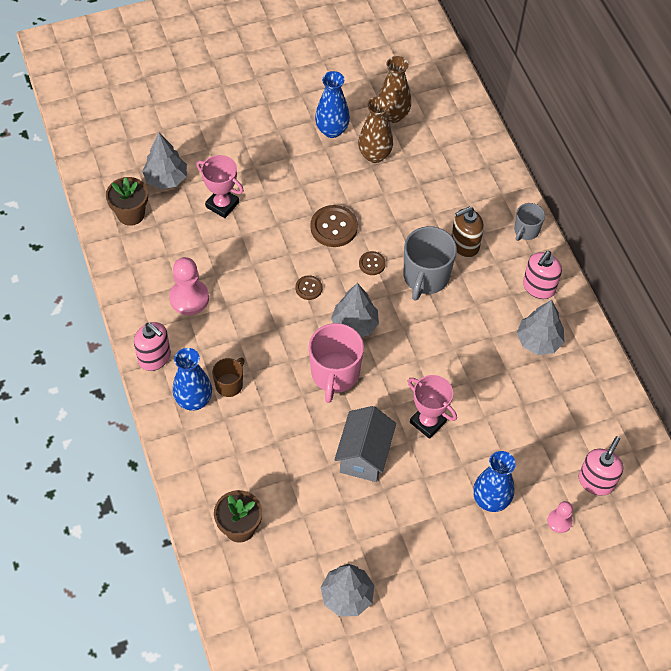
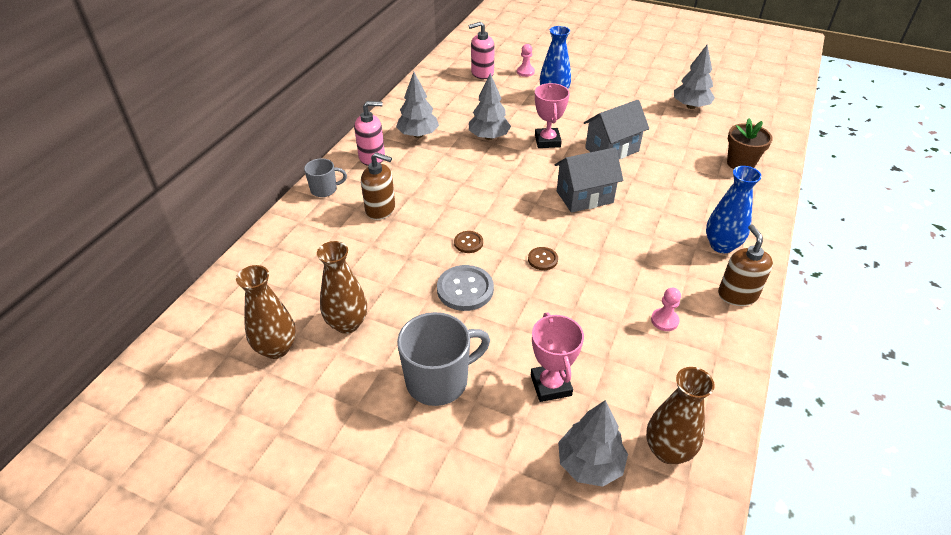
camera: 135 degrees left, 15 degrees down
(131, 214) = (668, 450): brown flower pot -> brown vase
(155, 357) = (737, 294): pink soap dispenser -> brown soap dispenser
(189, 298) = (664, 320): pink pawn -> pink pawn, size x0.57
(229, 384) = (680, 238): brown mug -> none
(332, 130) = (351, 379): blue vase -> none
(334, 227) = (465, 289): brown button -> grey button
(334, 374) = (584, 197): pink mug -> grey house
(354, 325) = (533, 215): grey tree -> grey tree (489, 137)
(425, 277) = (439, 209): grey mug -> grey mug (439, 380)

